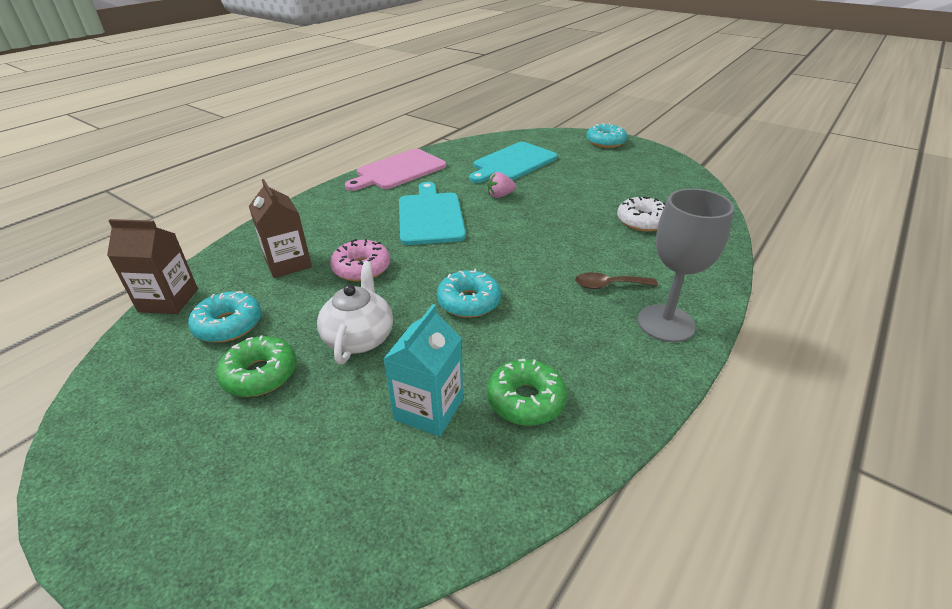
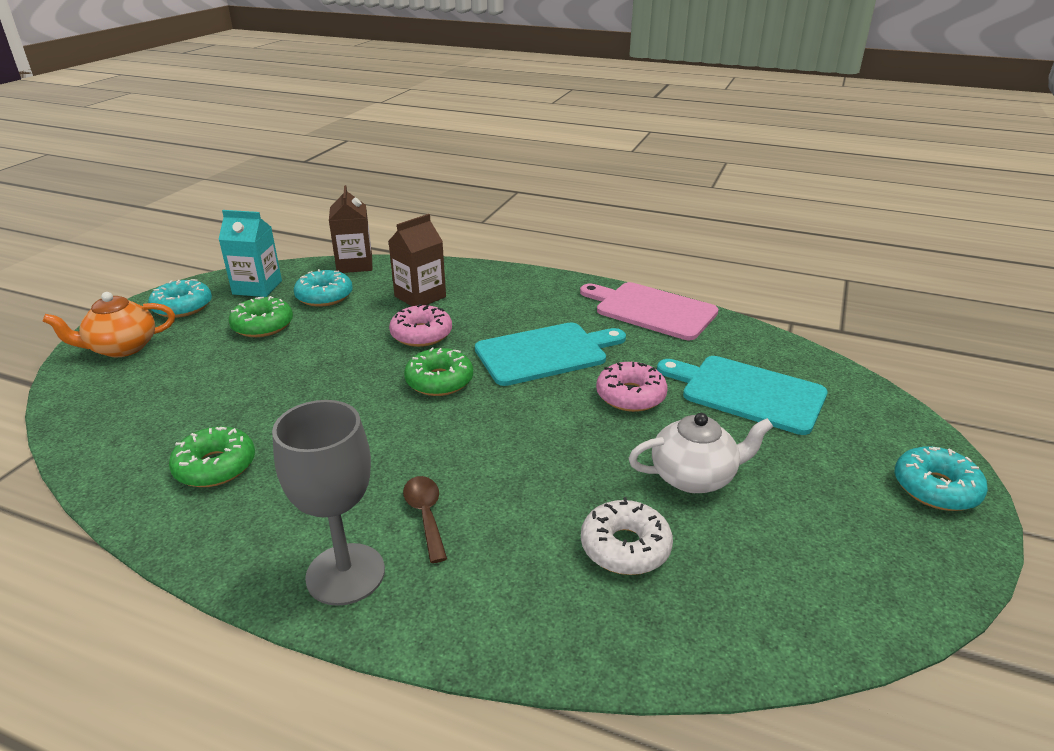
camera: 75 degrees right, 5 degrees down
(211, 524) = (122, 348): none -> orange teapot
(359, 337) = (309, 358): white teapot -> white teapot (694, 477)
(429, 409) = (212, 412): turquoise carton -> turquoise carton (257, 287)
(444, 265) = (439, 381): none -> green donut
(469, 302) = (372, 408): turquoise donut -> turquoise donut (182, 307)
(500, 195) = (630, 396): pink strawberry -> pink donut

